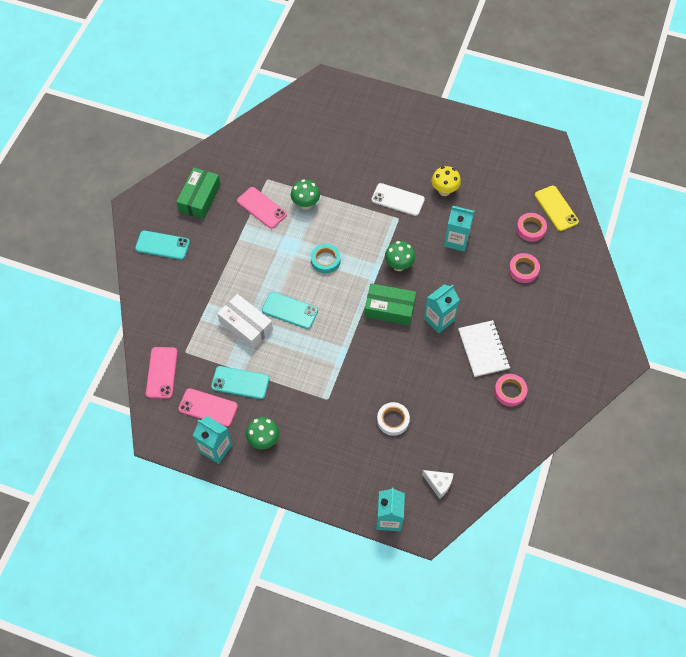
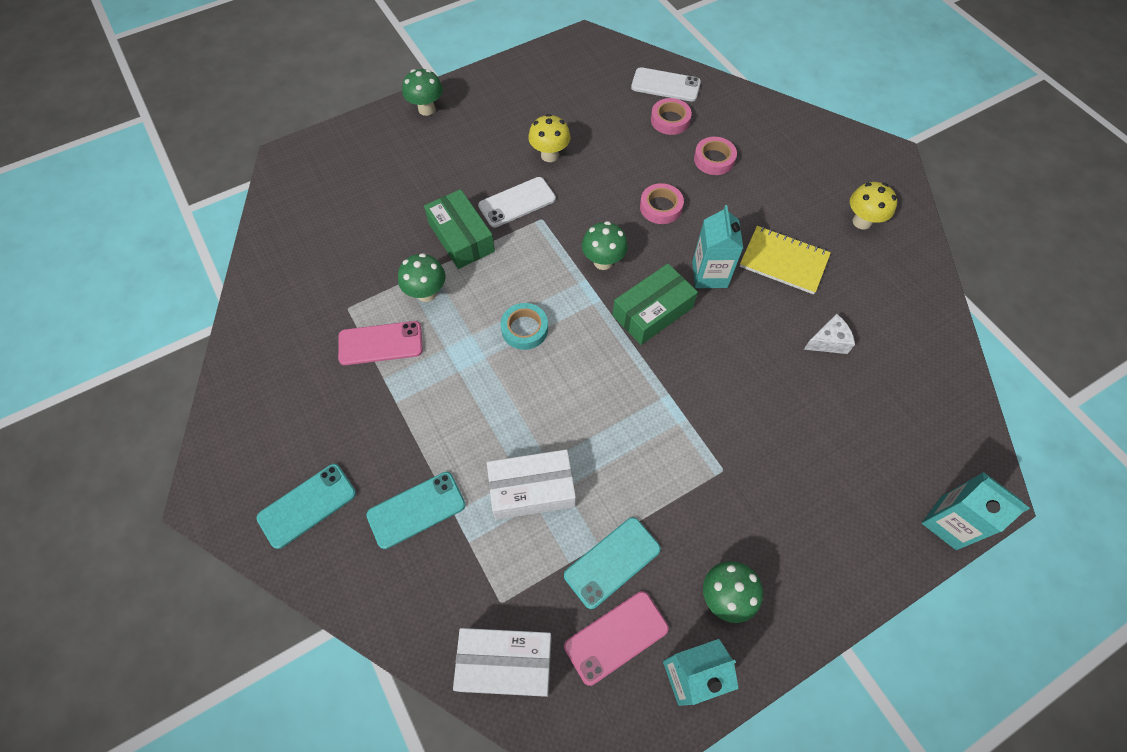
camera: 50 degrees left, 0 degrees up
(161, 372) = (505, 663): pink phone -> white box
(199, 198) = (288, 404): green box -> green box (461, 237)
(290, 310) = (558, 420): turquoise phone -> turquoise phone (416, 510)
(393, 420) = (809, 417): white tape -> none
(417, 112) = (426, 109): none -> green mushroom
(438, 484) = (933, 431): white cheese -> white cheese (828, 341)
(456, 240) = (622, 188): turquoise carton -> none
(483, 349) = (783, 261): white notebook -> yellow notebook
(510, 391) = (857, 275): pink tape -> pink tape (660, 207)
(552, 372) = (862, 221): none -> yellow mushroom
(556, 208) = (665, 85): yellow phone -> white phone

